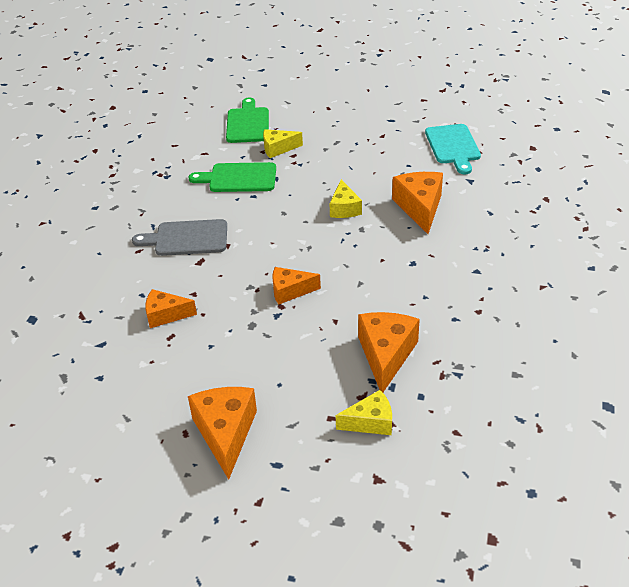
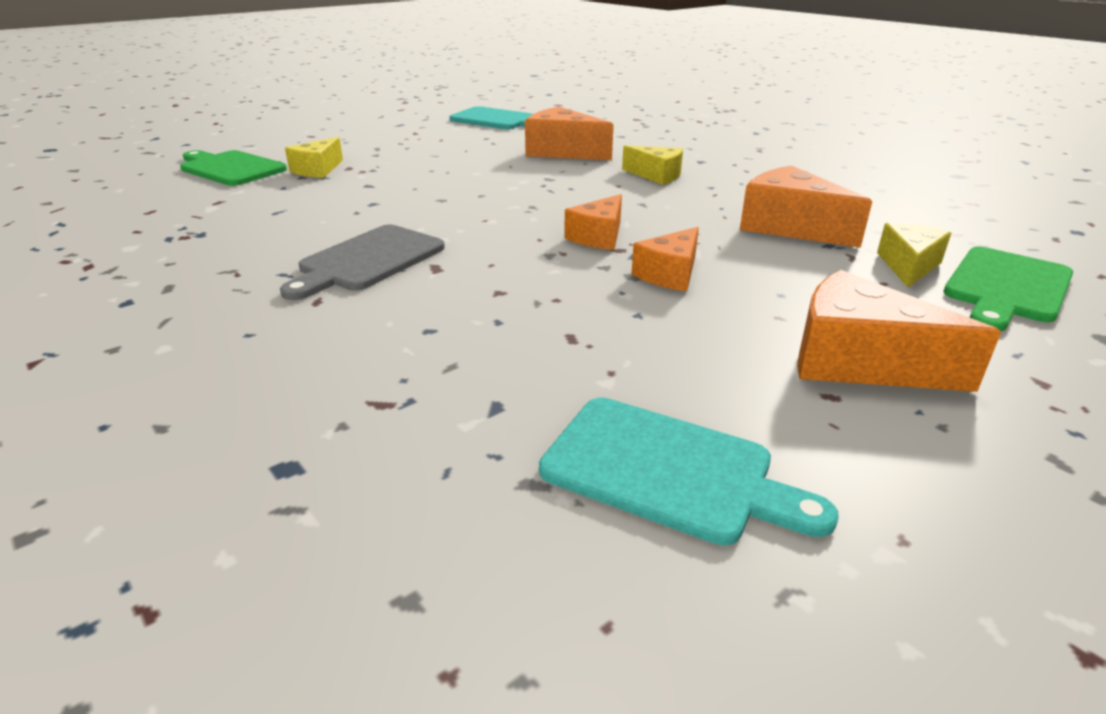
camera: 55 degrees left, 10 degrees down
(94, 406) = (667, 470): none -> turquoise cutting board
(165, 315) = (513, 326): orange cheese -> orange cheese (670, 274)
(239, 178) = (319, 200): green cutting board -> green cutting board (1006, 287)
(344, 208) = (498, 175): yellow cheese -> yellow cheese (656, 175)

